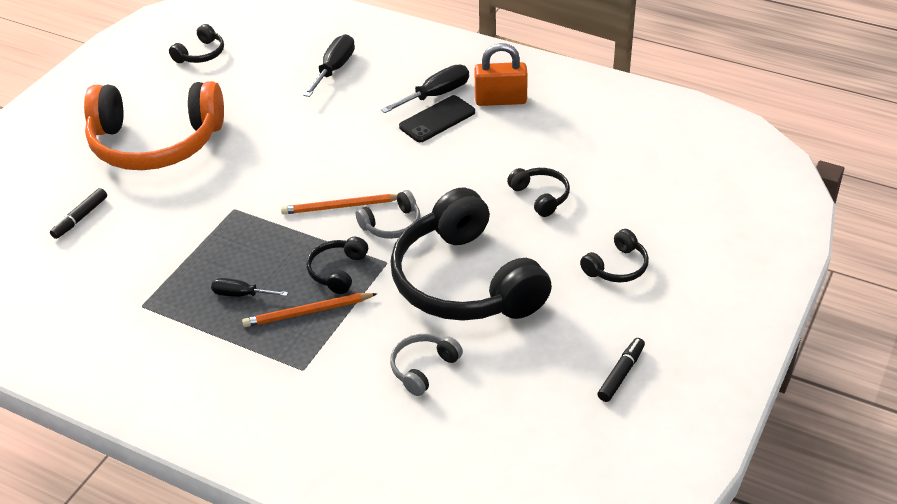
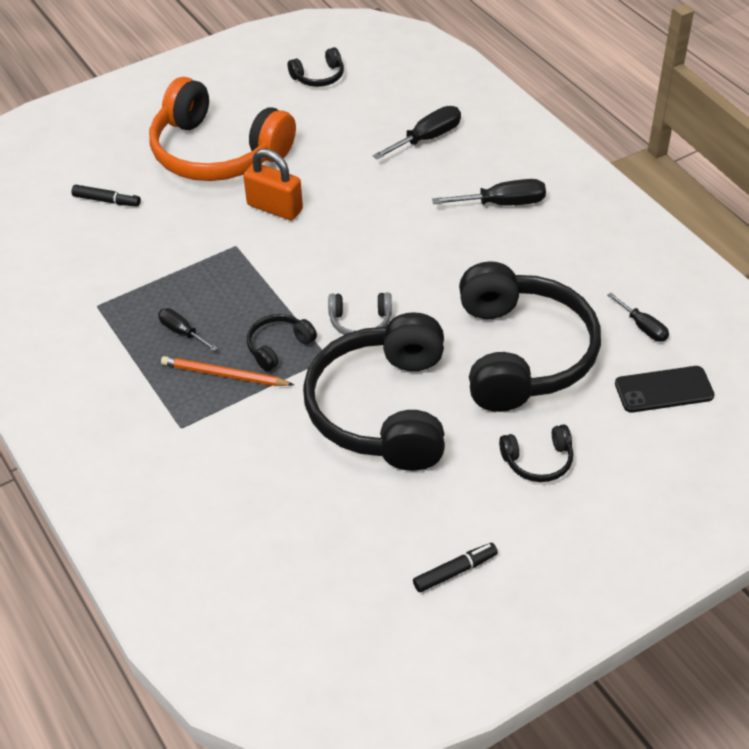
camera: 30 degrees right, 5 degrees up
(80, 218) = (107, 201): black marker -> black marker turned 135 degrees counterclockwise
(341, 207) = (328, 284): orange pencil -> none
(423, 368) = (281, 477): grey headphones -> none
(437, 119) = (484, 230): black phone -> black phone (664, 390)
(500, 100) = (562, 234): orange padlock -> orange padlock (275, 208)
(540, 196) = (521, 354): black headphones -> black headphones, size x2.39
(615, 142) = (643, 327): none -> black screwdriver

